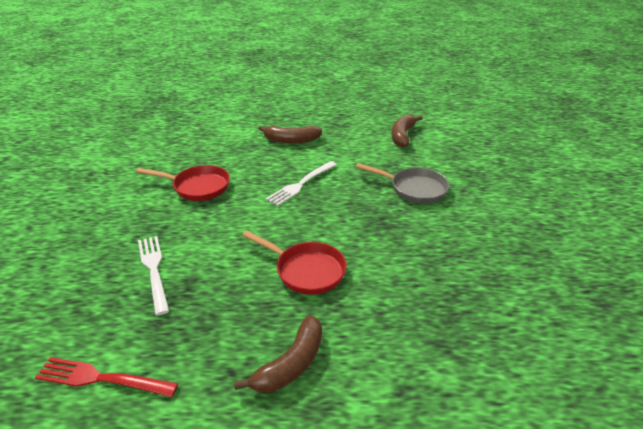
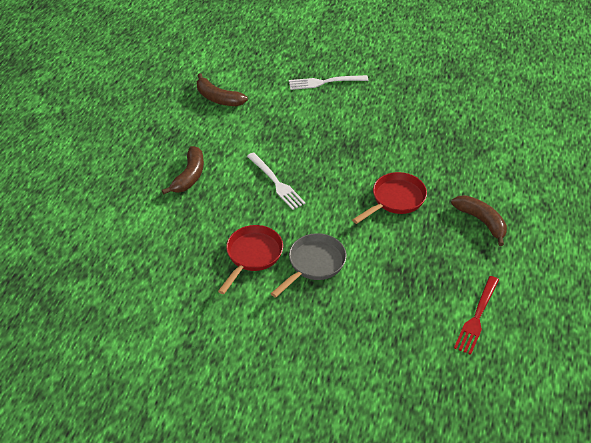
camera: 75 degrees left, 10 degrees up
(153, 270) = (370, 290): white fork -> white fork (324, 82)
(414, 189) = (311, 116): grey pan -> grey pan (314, 264)

